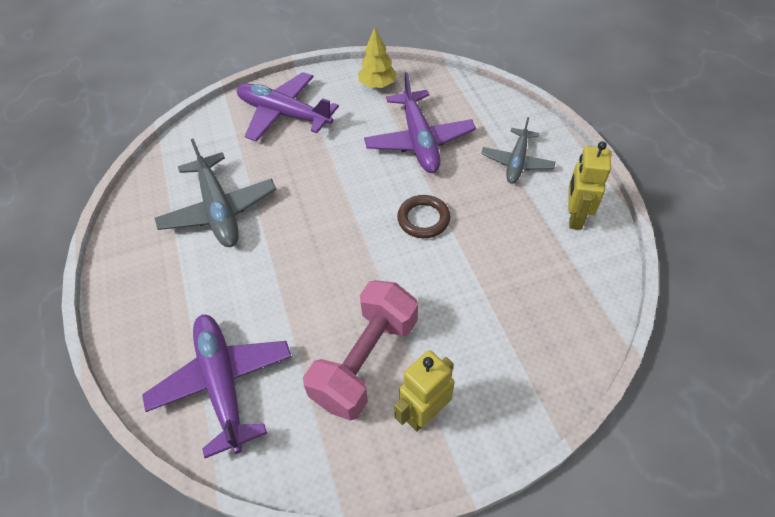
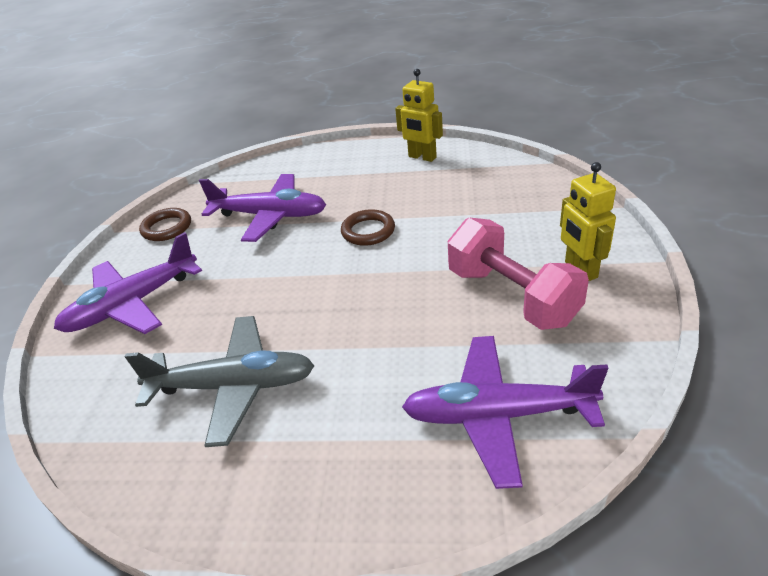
camera: 65 degrees left, 15 degrees down
(377, 85) = (167, 228): yellow tree -> brown ring
(517, 162) = (344, 170): grey plane -> none

